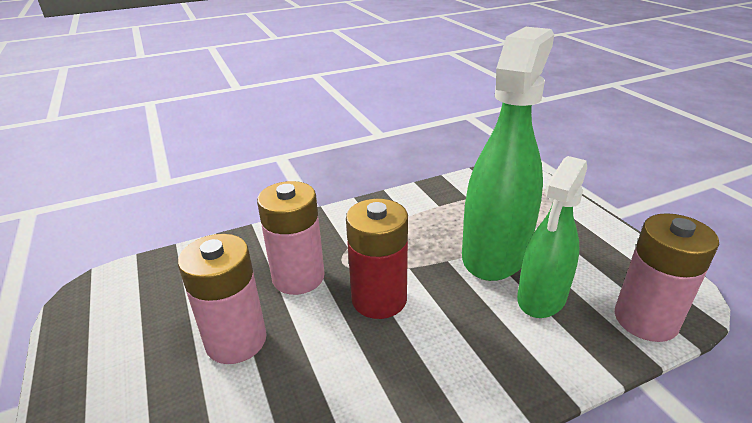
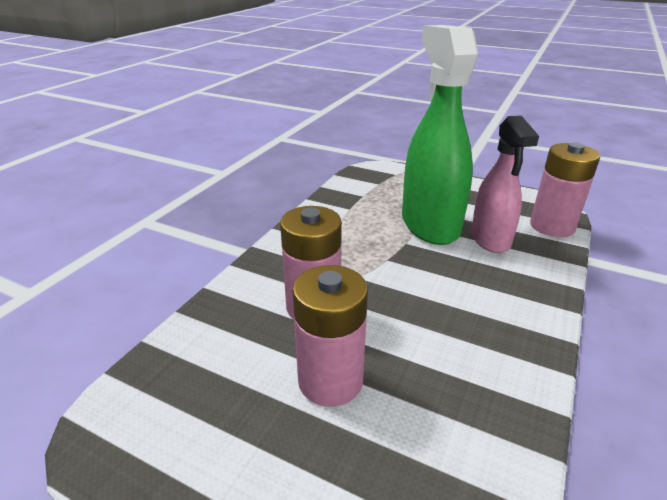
camera: 40 degrees left, 0 degrees up
(379, 299) = (397, 290): red battery -> none
(541, 298) = (490, 239): green spray bottle -> pink spray bottle

